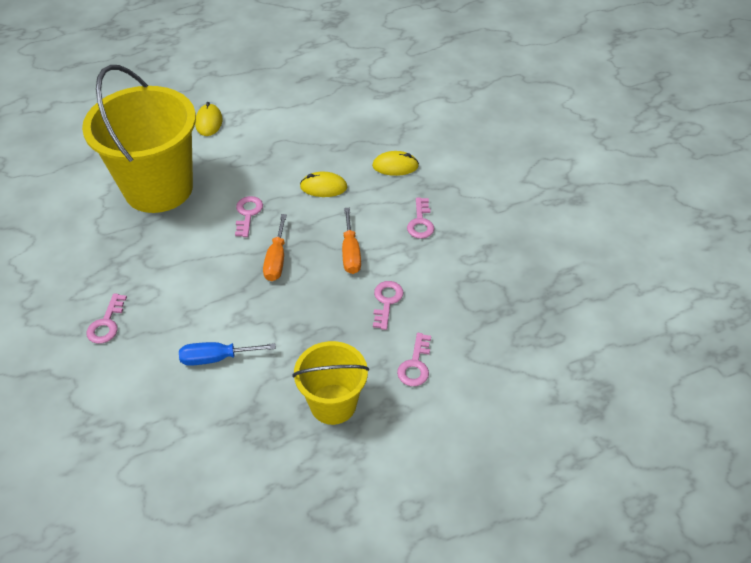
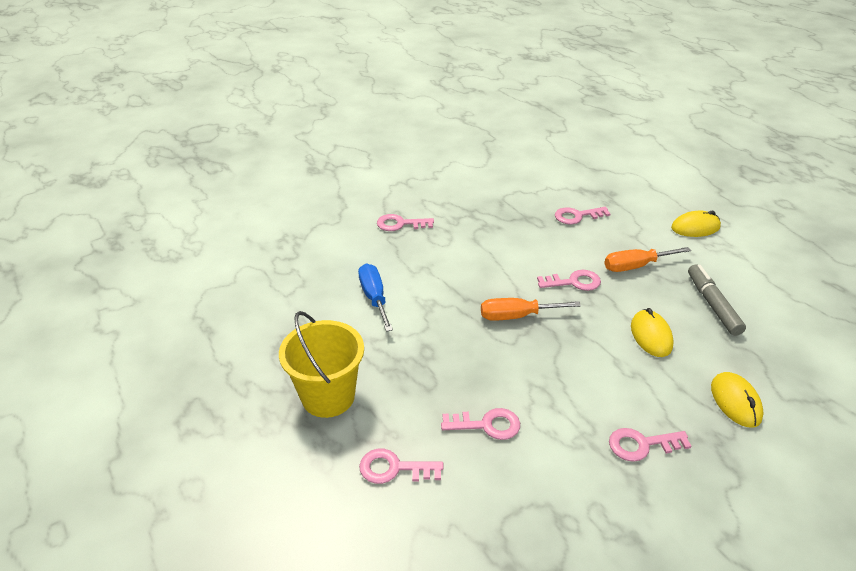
camera: 80 degrees right, 10 degrees down
(158, 188) = (577, 216): yellow bucket -> pink key
(302, 144) = (712, 305): none -> grey marker
(350, 253) = (553, 378): orange screwdriver -> orange screwdriver (635, 266)

